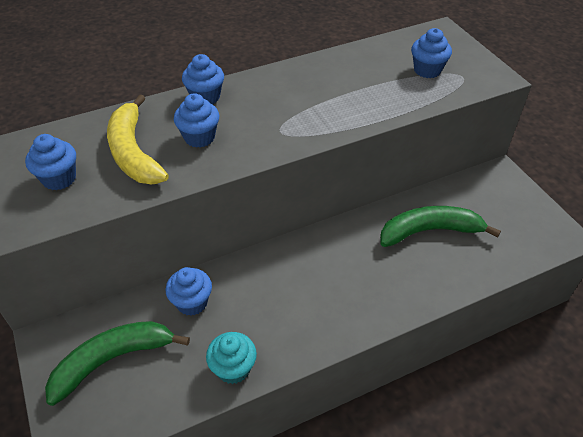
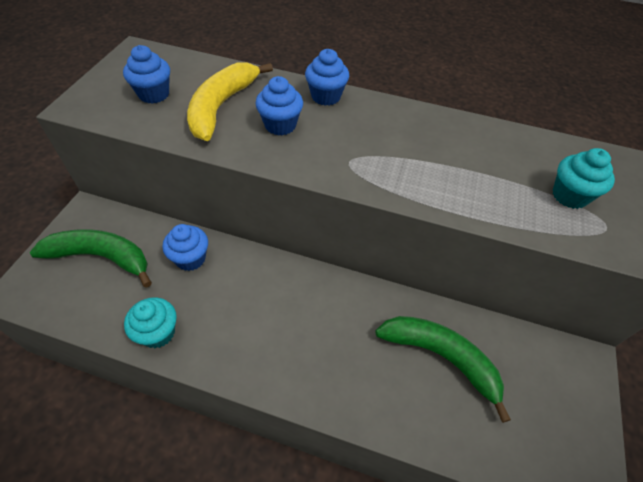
camera: 40 degrees right, 5 degrees up
(427, 70) = (570, 195): blue cupcake -> turquoise cupcake

